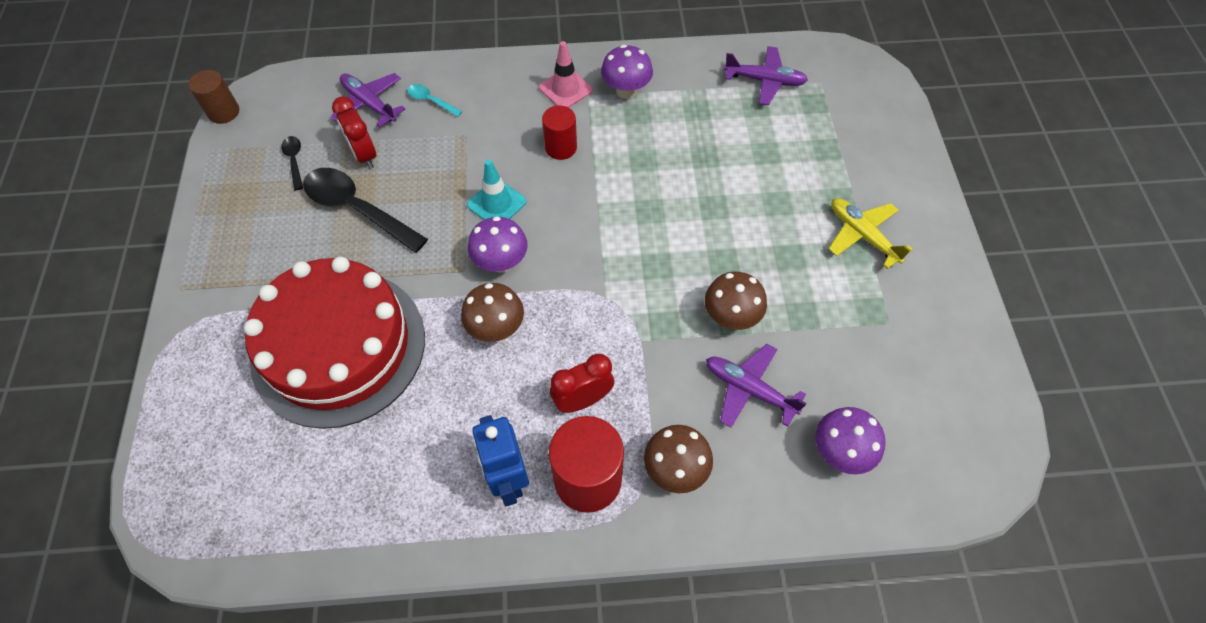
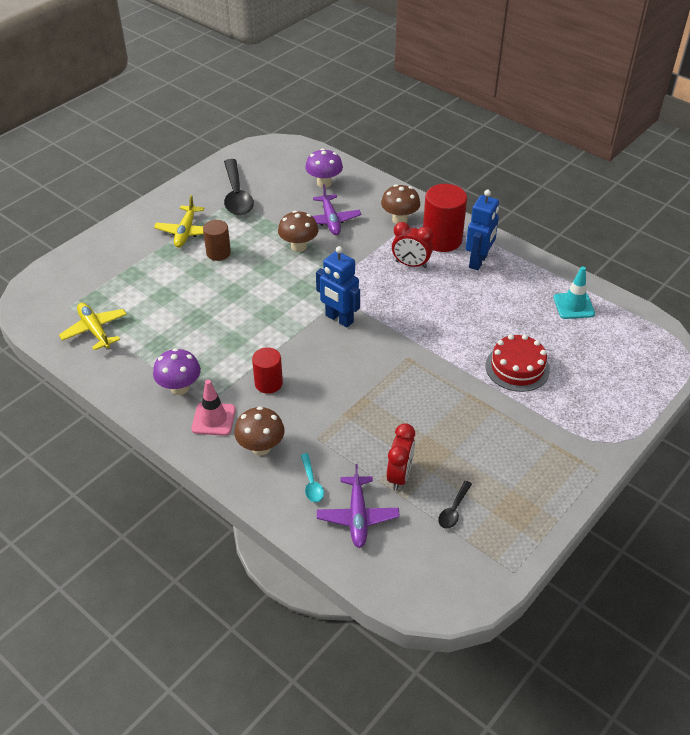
camera: 135 degrees left, 15 degrees down
(224, 112) = (478, 603): brown cylinder -> brown cylinder (218, 253)
(338, 347) = (517, 368): red cake -> red cake, size x0.50
(357, 209) = (438, 440): black spoon -> black spoon (237, 195)
(496, 203) = (348, 379): turquoise traffic cone -> turquoise traffic cone (573, 306)
(496, 328) = (420, 318): brown mushroom -> brown mushroom (261, 447)
(501, 262) = (382, 346): purple mushroom -> none
(577, 259) = (339, 319): none -> blue robot
(765, 81) = (95, 330): purple plane -> yellow plane

